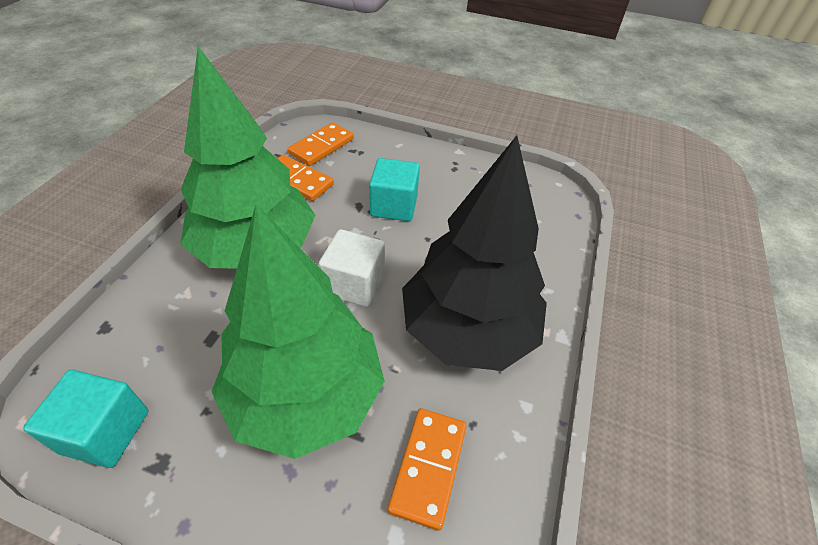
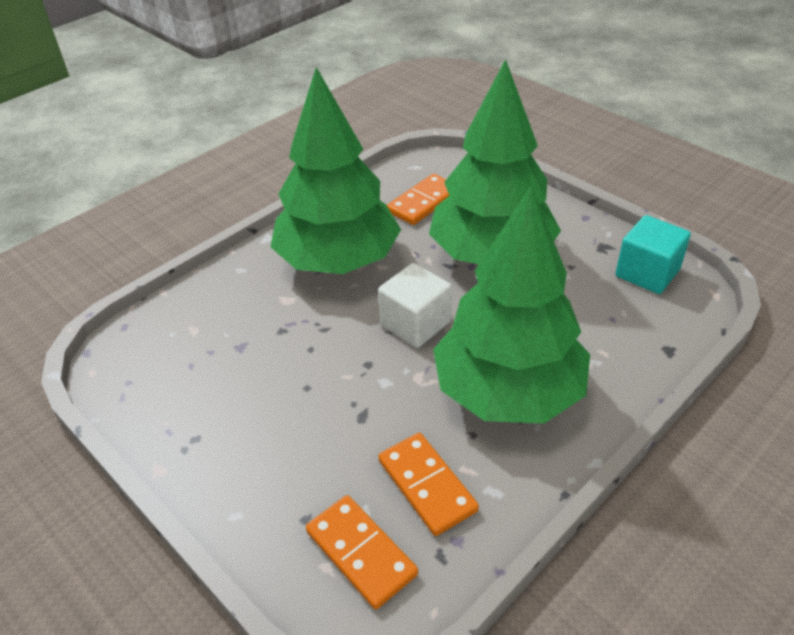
camera: 150 degrees left, 5 degrees down
(322, 146) = (361, 553): orange domino -> orange domino turned 75 degrees clockwise
(394, 206) = (319, 401): turquoise cube -> none
(467, 330) = (338, 261): black tree -> green tree

